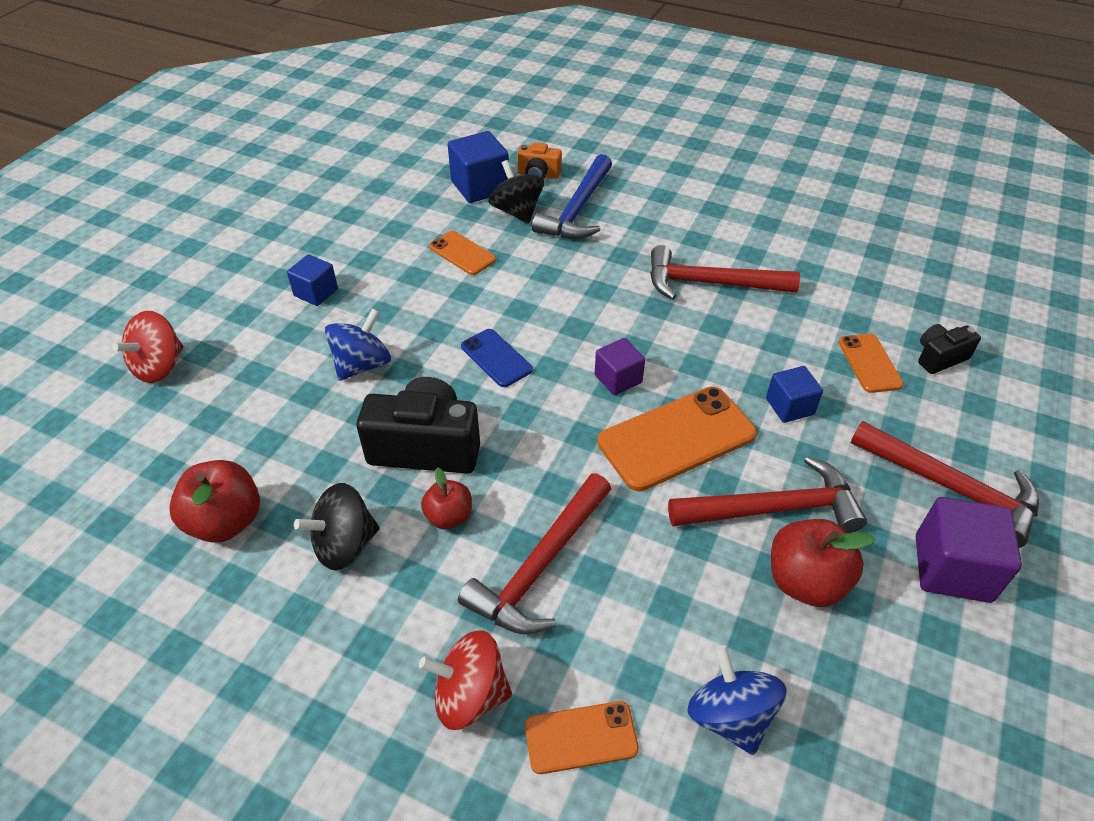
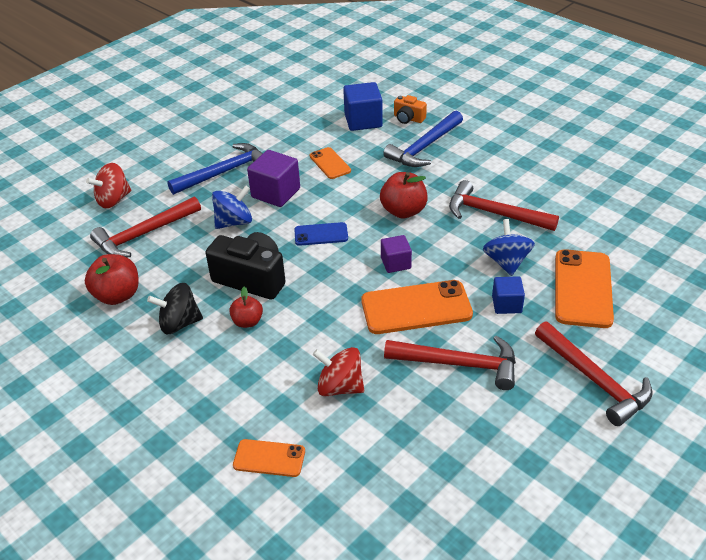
camera: 20 degrees right, 5 degrees down
(316, 292) = (224, 172): blue cube -> blue hammer
(470, 695) = (215, 420): red spinning top -> red spinning top (340, 387)
(496, 358) = (321, 234): blue phone -> blue phone turned 75 degrees counterclockwise
(517, 212) = (380, 142): black spinning top -> none
(540, 566) = (289, 362): red hammer -> red hammer (143, 234)
(730, 716) = (365, 471): blue spinning top -> blue spinning top (506, 262)
(805, 581) = (456, 411): red apple -> red apple (403, 211)
(869, 363) = (583, 288): orange phone -> orange phone, size x1.80
(939, 357) = (639, 295): black camera -> none
(952, 568) = (564, 428): purple cube -> purple cube (276, 193)

